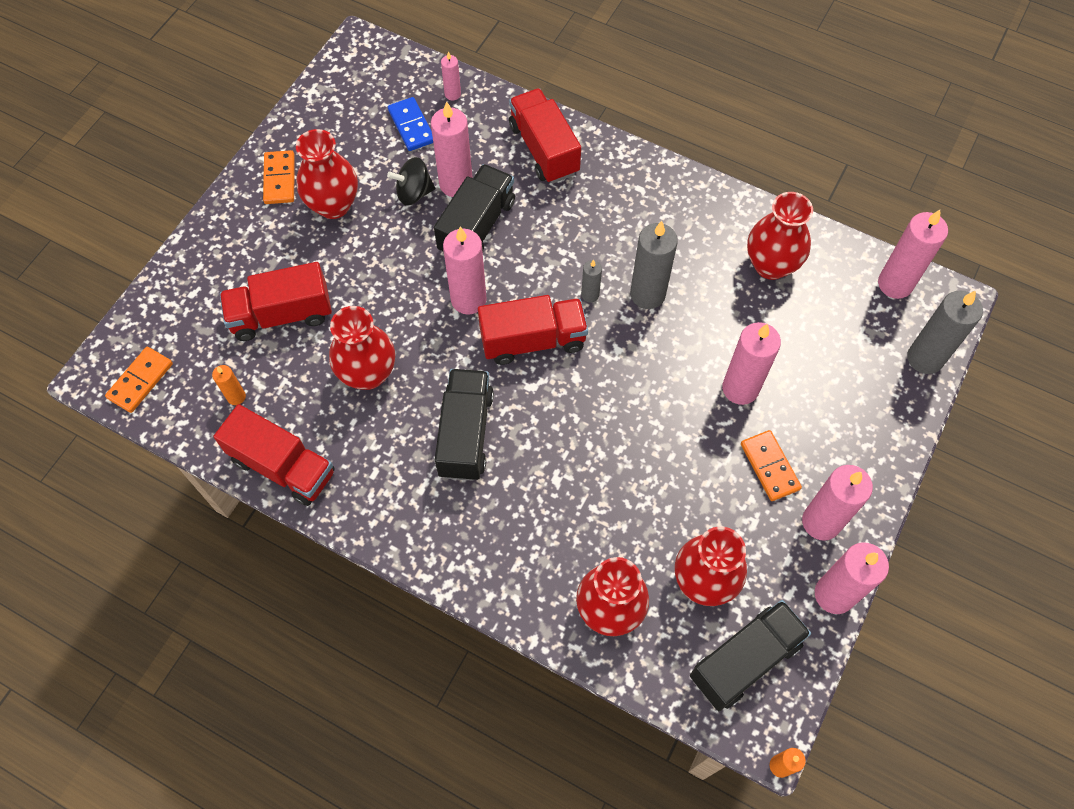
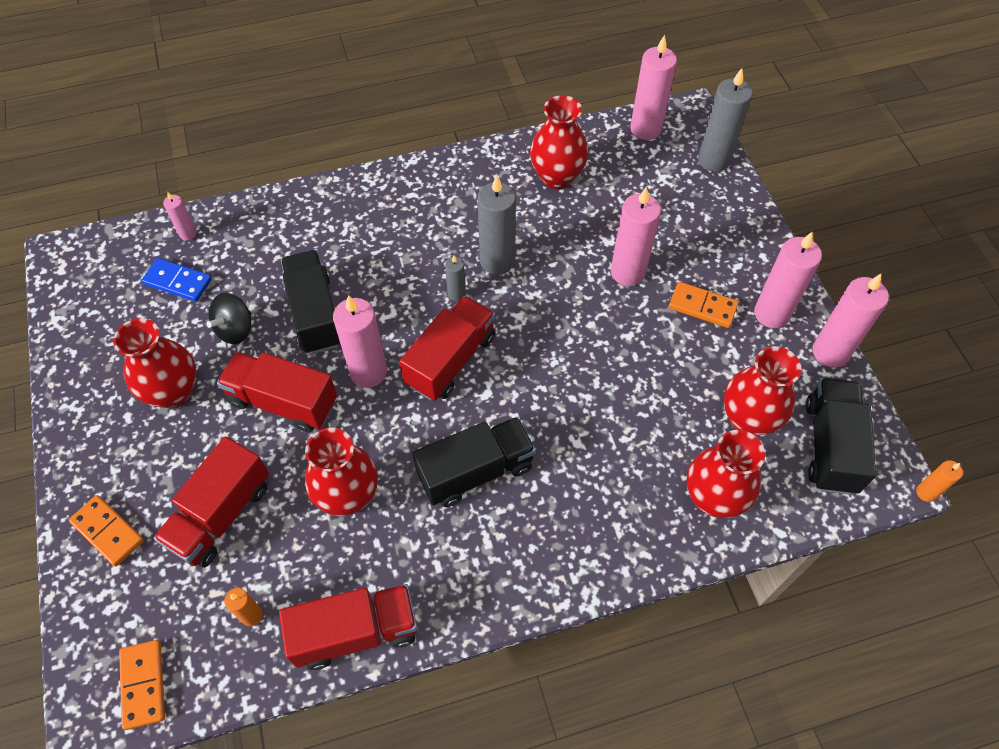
camera: 45 degrees left, 5 degrees down
(279, 179) = (99, 410): orange domino -> orange domino (107, 531)
(456, 184) = (264, 296): pink candle -> none
(465, 434) = (475, 471): black truck -> black truck turned 105 degrees clockwise
(544, 149) = (308, 220): red truck -> red truck (283, 402)

